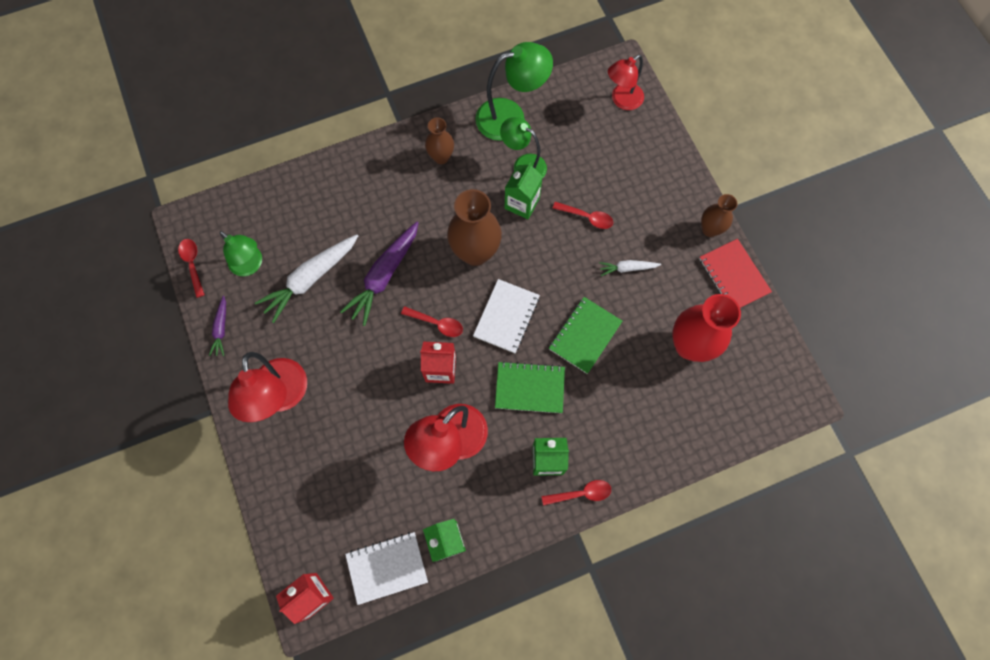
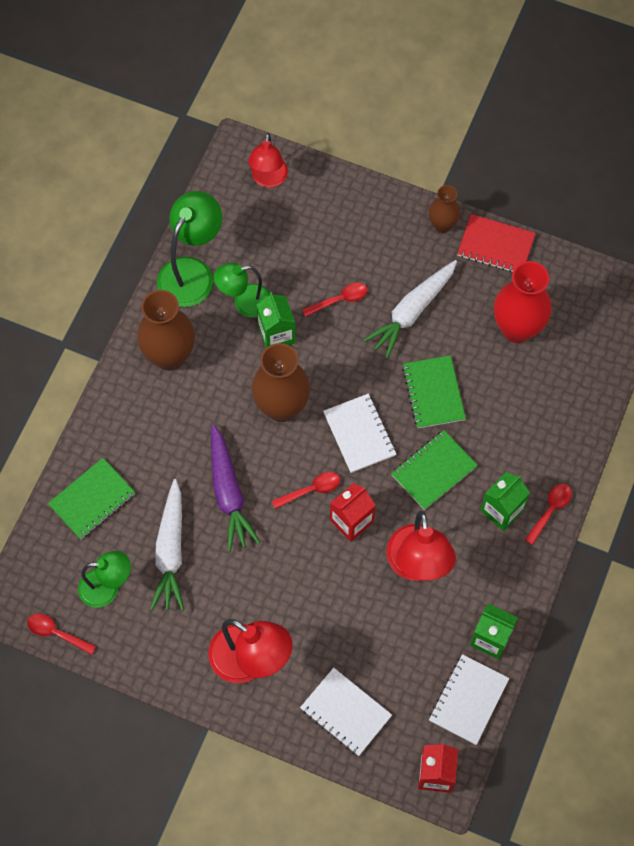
camera: 45 degrees left, 5 degrees down
(221, 329) = (141, 658): purple carrot -> none
(300, 203) = (92, 499): none -> green notebook
(301, 492) = (345, 712): none -> white notebook
(441, 157) = (170, 356): brown vase -> brown vase, size x1.75
(627, 268) = (412, 312): white carrot -> white carrot, size x1.94

